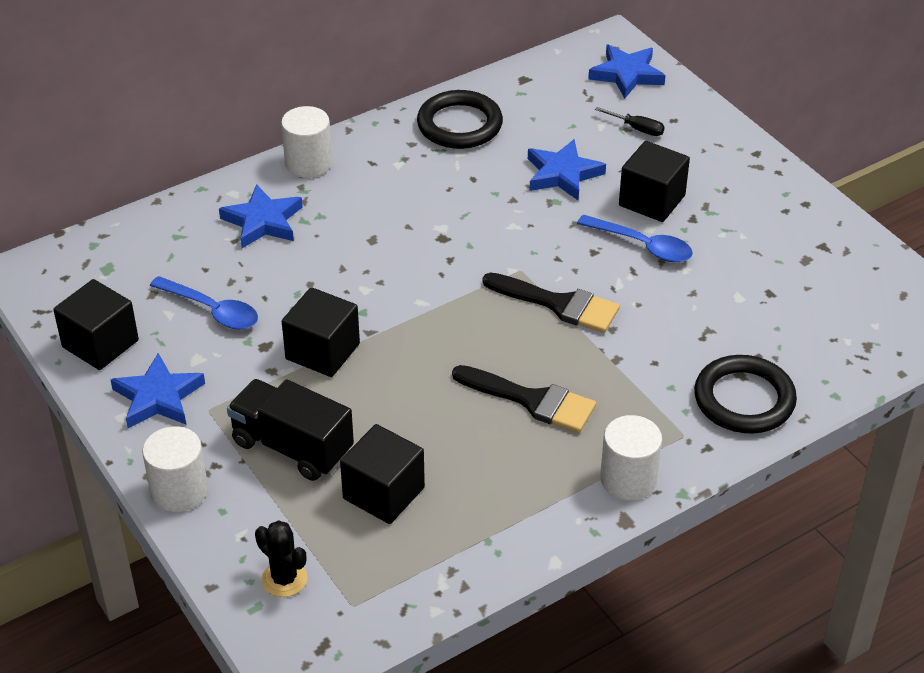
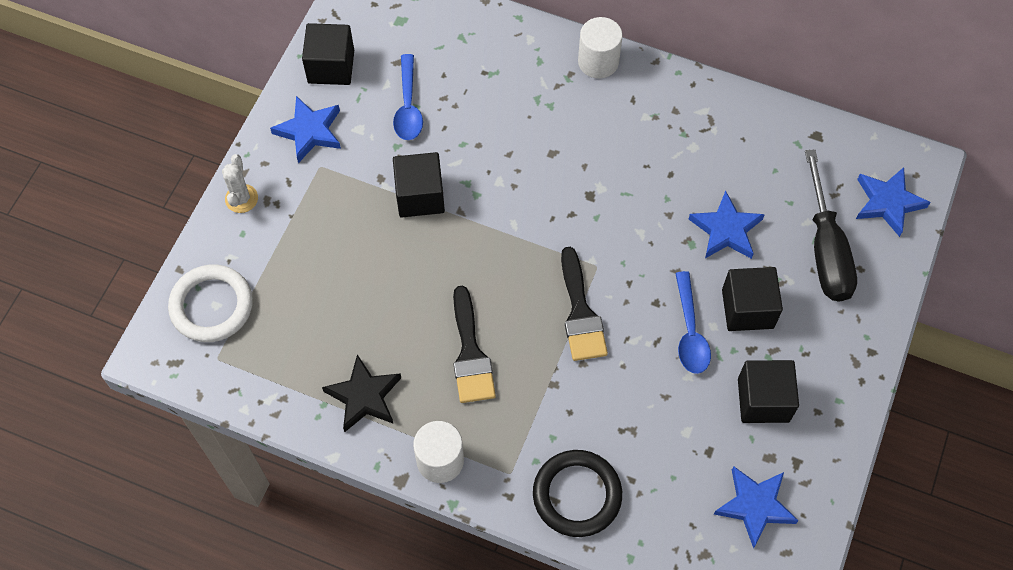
camera: 55 degrees right, 20 degrees up
(179, 491) = (241, 198): white cylinder -> white cactus
(263, 221) = (516, 76): blue star -> blue star (755, 506)
(284, 579) = (211, 306): black cactus -> white ring
(292, 447) = (322, 236): black truck -> none
(383, 493) = (320, 316): black cube -> black cube (763, 400)
(459, 125) = (723, 127): black ring -> none
(507, 503) = (364, 396): none -> black star
(636, 128) = (825, 249): black screwdriver -> black screwdriver, size x2.34

